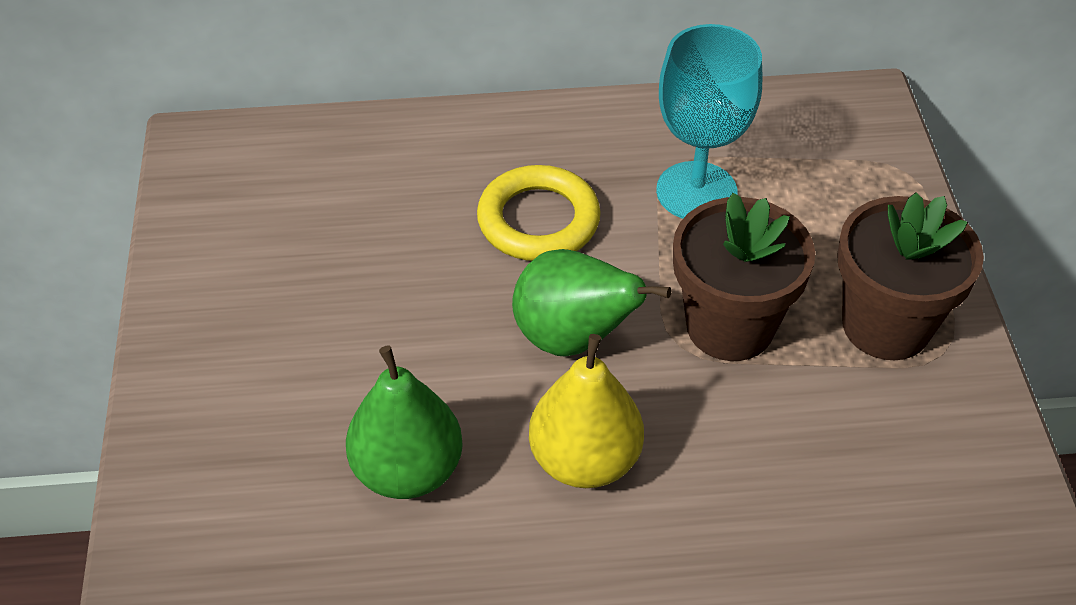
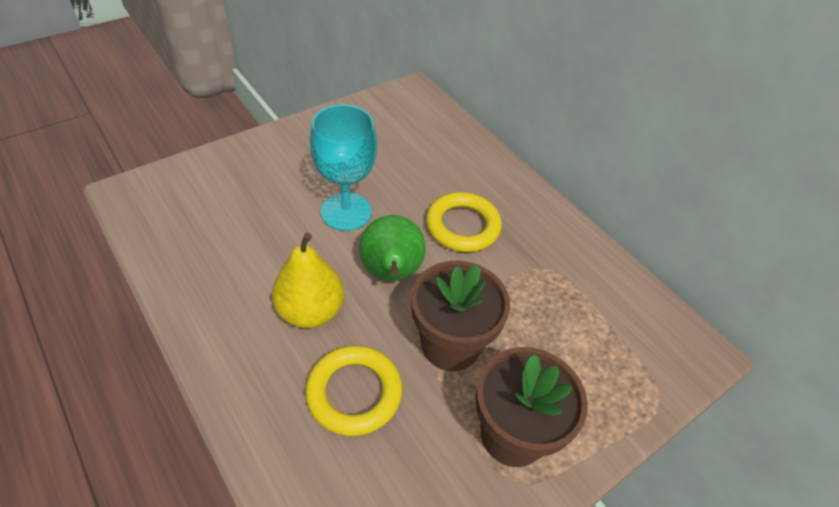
camera: 55 degrees right, 0 degrees up
(408, 470) = (264, 240): green pear -> none
(696, 191) = (542, 288): turquoise goblet -> turquoise goblet (346, 211)
(748, 461) = (354, 393): none -> yellow ring

